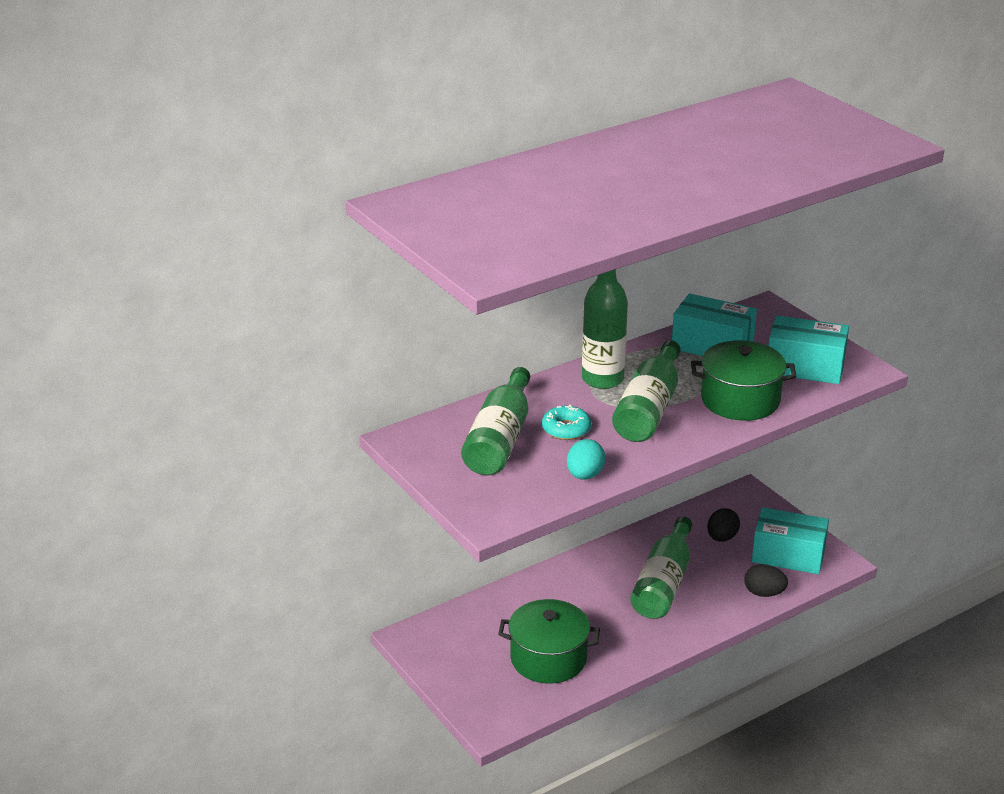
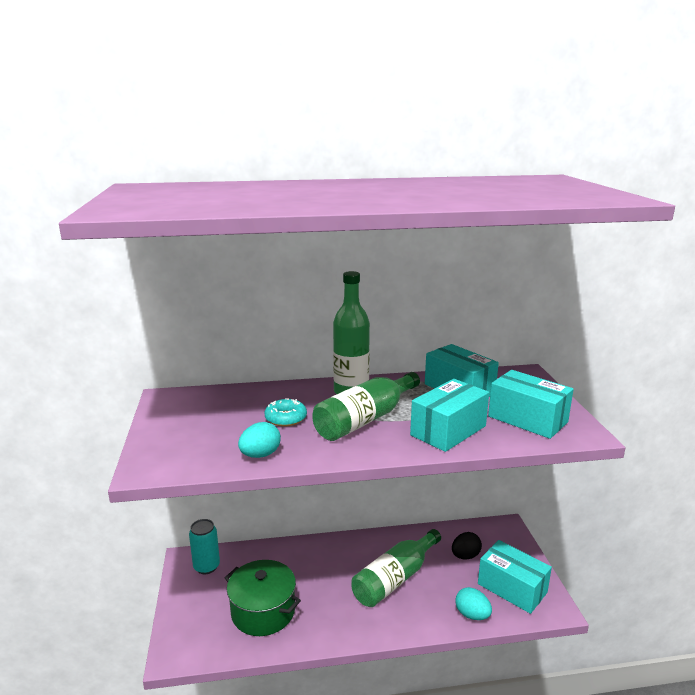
camera: 25 degrees right, 10 degrees down
(442, 637) = (206, 566): none -> turquoise can
(500, 439) = (229, 413): green bottle -> none
(740, 400) = (448, 430): green pot -> turquoise box
(764, 593) = (472, 615): black egg -> turquoise egg

